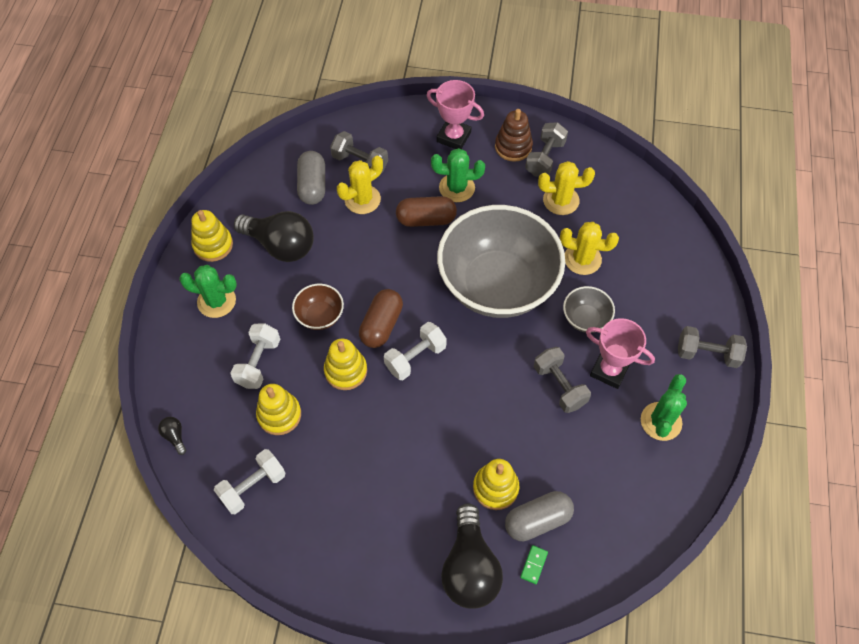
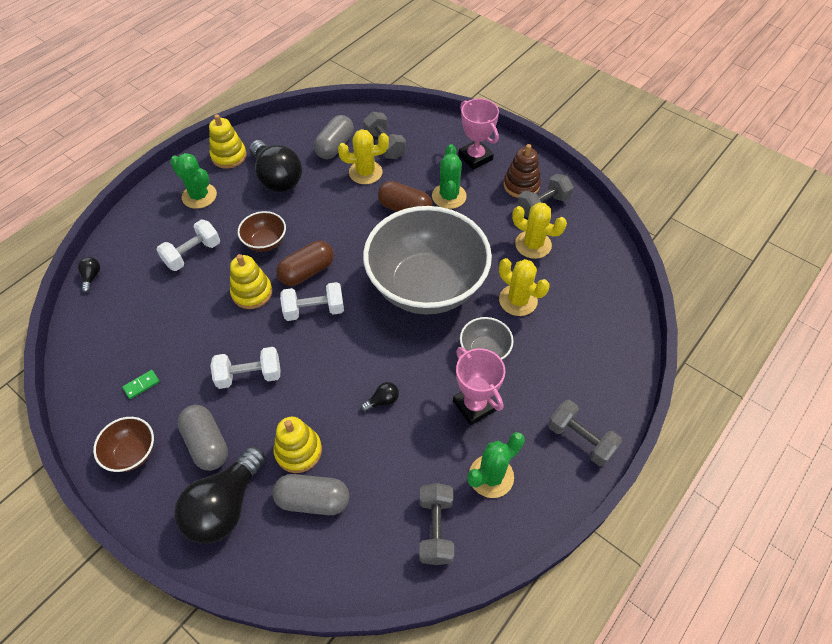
camera: 30 degrees right, 5 degrees down
(253, 486) = (114, 343): white dumbbell -> white dumbbell (249, 375)
(279, 415) = (176, 300): yellow stacking toy -> none
(353, 571) = (132, 453): none -> brown bowl
(413, 526) = (206, 444): none -> grey capsule
(457, 188) = (449, 196): green cactus -> green cactus turned 60 degrees clockwise
(533, 407) = (382, 401): none -> black light bulb
(534, 565) = (280, 537): green domino -> green domino (141, 385)
(559, 386) = (419, 395): grey dumbbell -> grey dumbbell (435, 529)

